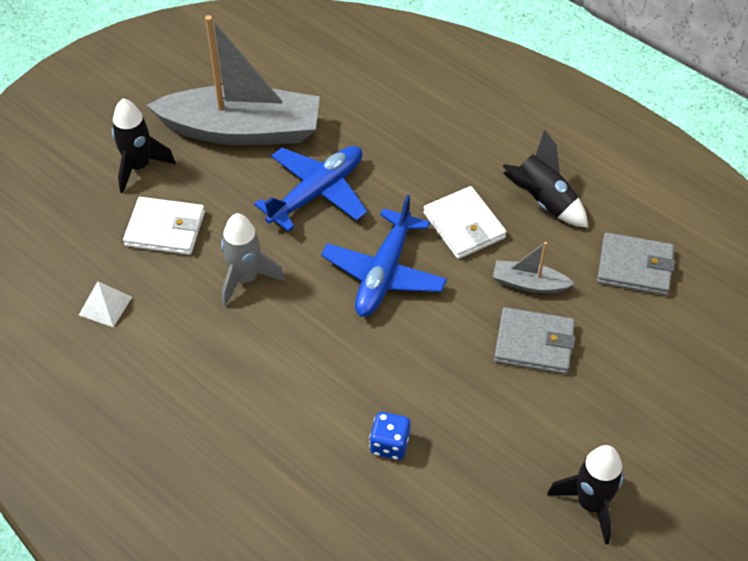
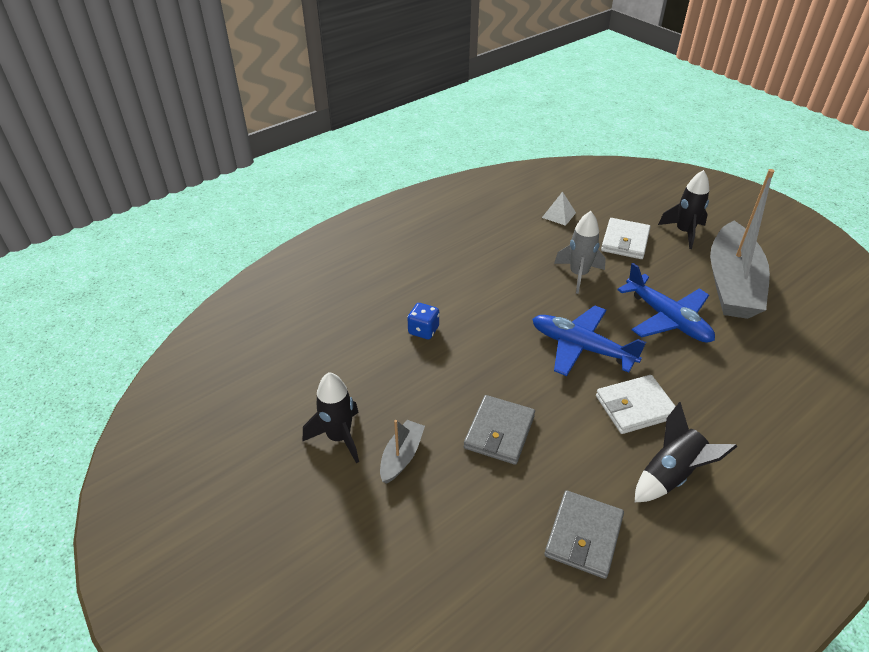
camera: 100 degrees right, 10 degrees down
(529, 284) = (566, 442): grey boat -> grey boat (401, 456)

